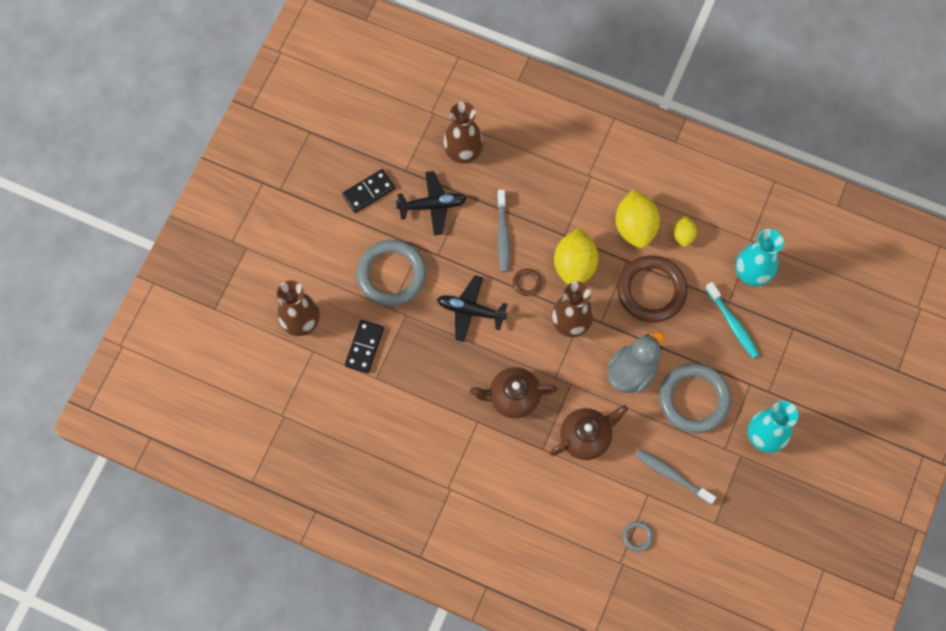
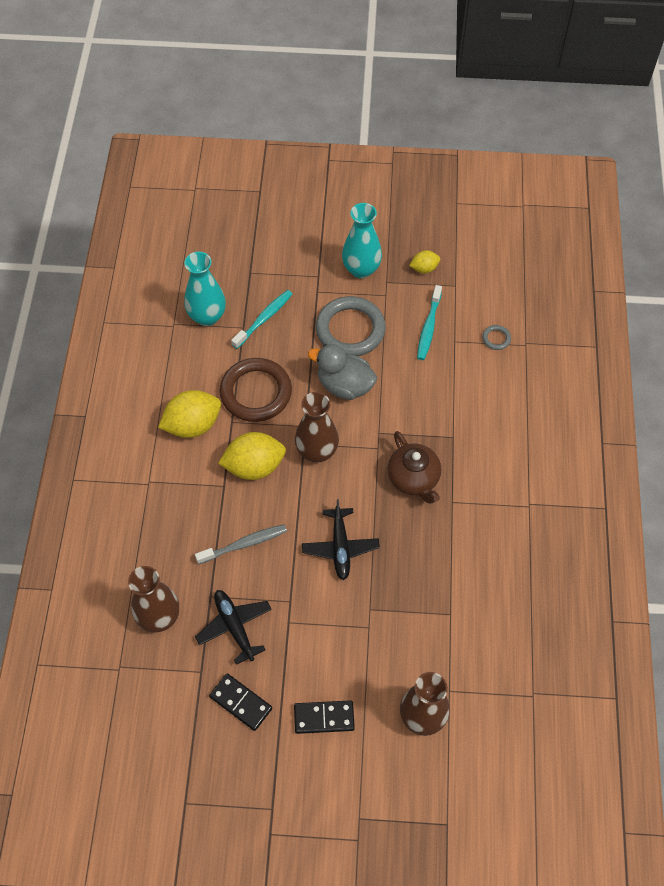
camera: 110 degrees left, 10 degrees down
(364, 347) = (422, 638): black domino -> black domino (324, 717)
(391, 275) = (330, 640): grey ring -> none
(527, 283) = (289, 504): brown ring -> none
(586, 437) = (424, 405): brown teapot -> none
(672, 475) = (428, 327): grey toothbrush -> turquoise toothbrush
(683, 235) = (187, 381): yellow lemon -> yellow lemon (424, 268)

